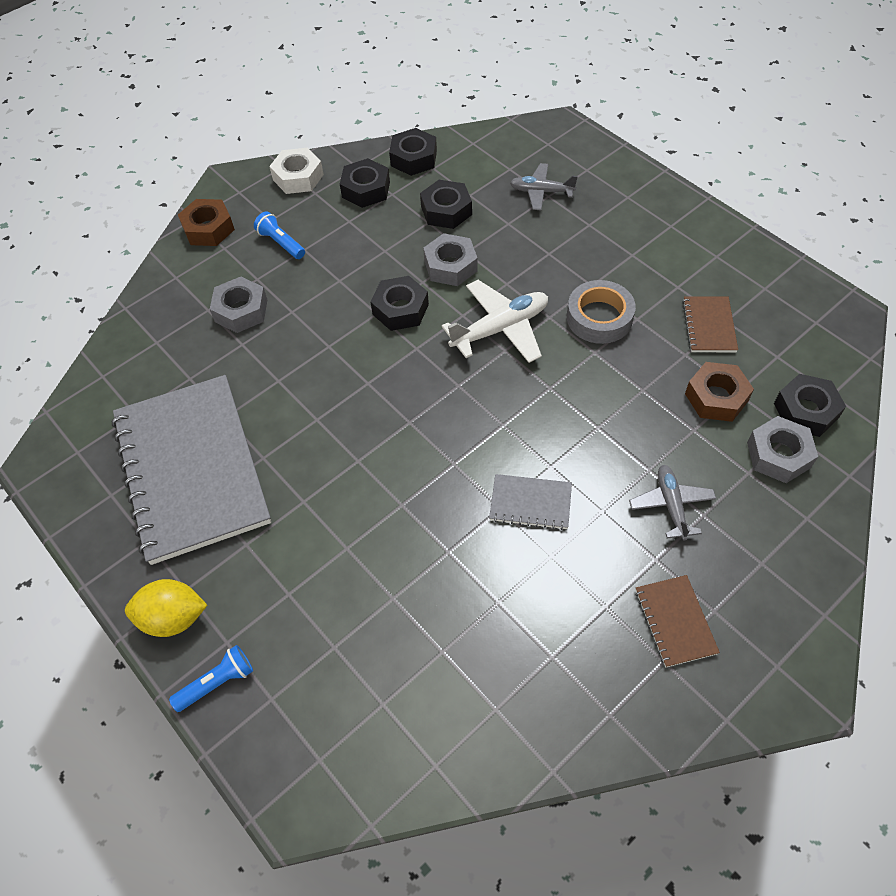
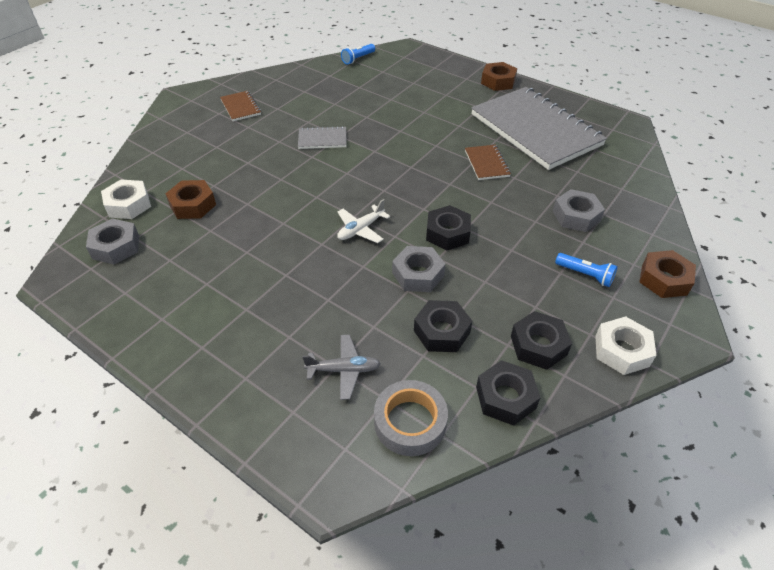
camera: 165 degrees right, 10 degrees down
(173, 618) = (498, 81): yellow lemon -> brown nut
(217, 683) = (462, 68): blue flashlight -> blue flashlight (358, 59)
(500, 329) = (361, 229): white plane -> white plane, size x0.64
(599, 317) = (279, 248): grey tape -> grey tape (410, 422)
(671, 505) = (235, 148): grey plane -> none
(709, 326) = (185, 253): brown notebook -> brown notebook (486, 163)
(778, 455) = (158, 178): grey nut -> grey nut (116, 247)
(806, 411) = (128, 205): black nut -> white nut

